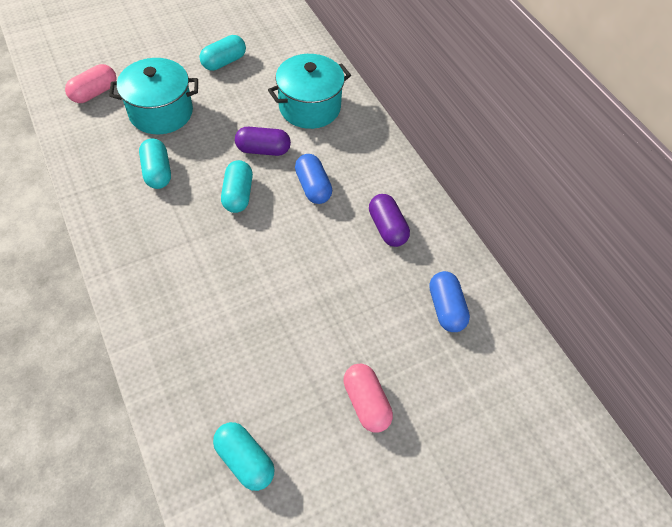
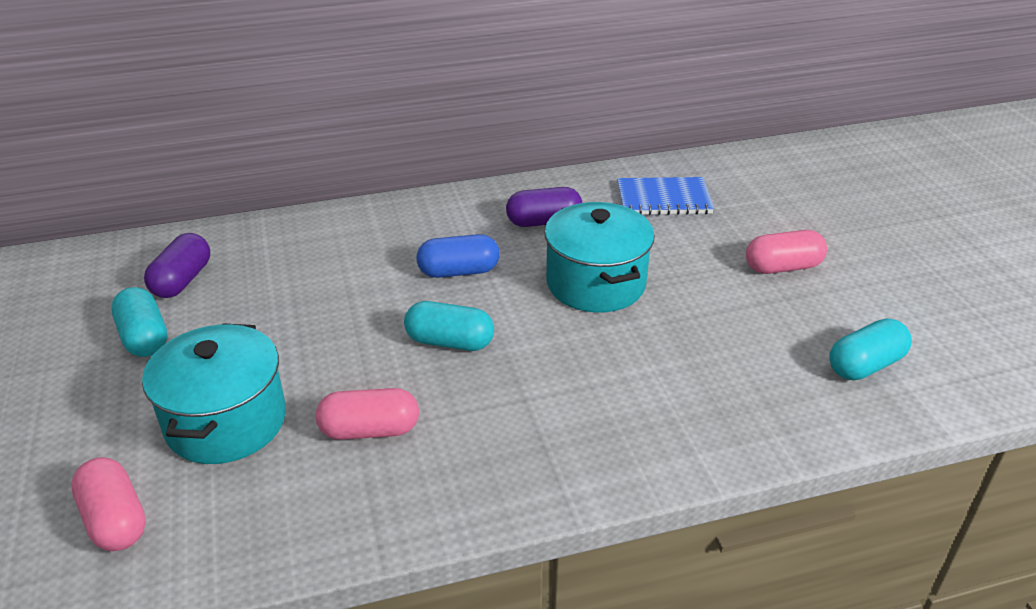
camera: 75 degrees left, 20 degrees down
(157, 172) = (370, 430): turquoise capsule -> pink capsule
(263, 150) = (370, 310): purple capsule -> purple capsule (182, 280)
(309, 107) = (303, 259): turquoise pot -> turquoise pot (595, 283)
(446, 308) = (663, 199): blue capsule -> blue notebook

